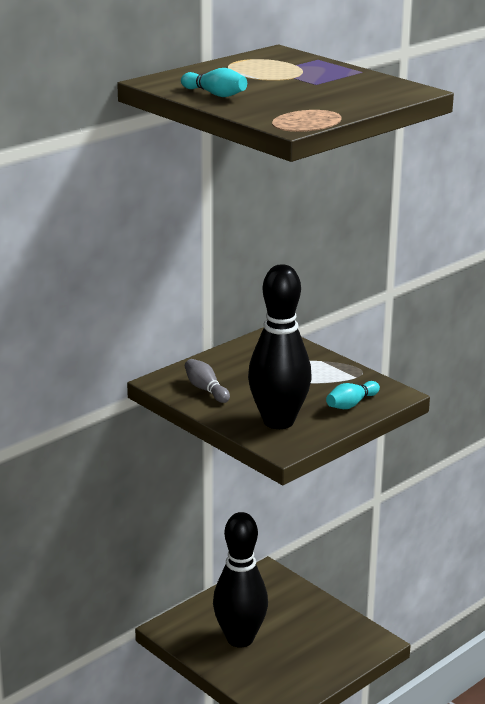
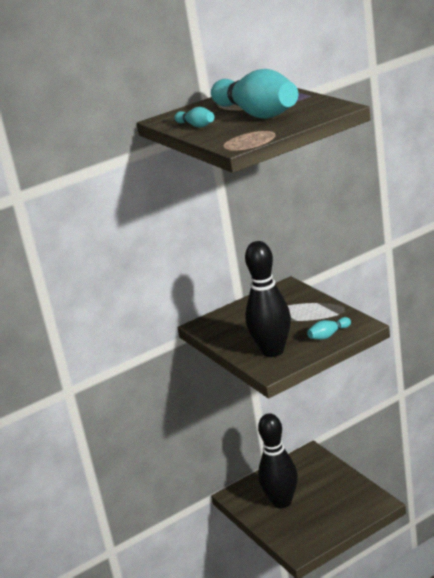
camera: 15 degrees right, 0 degrees up
(206, 389) = (229, 329): grey bowling pin -> none
(298, 87) = (257, 114): none -> turquoise bowling pin

